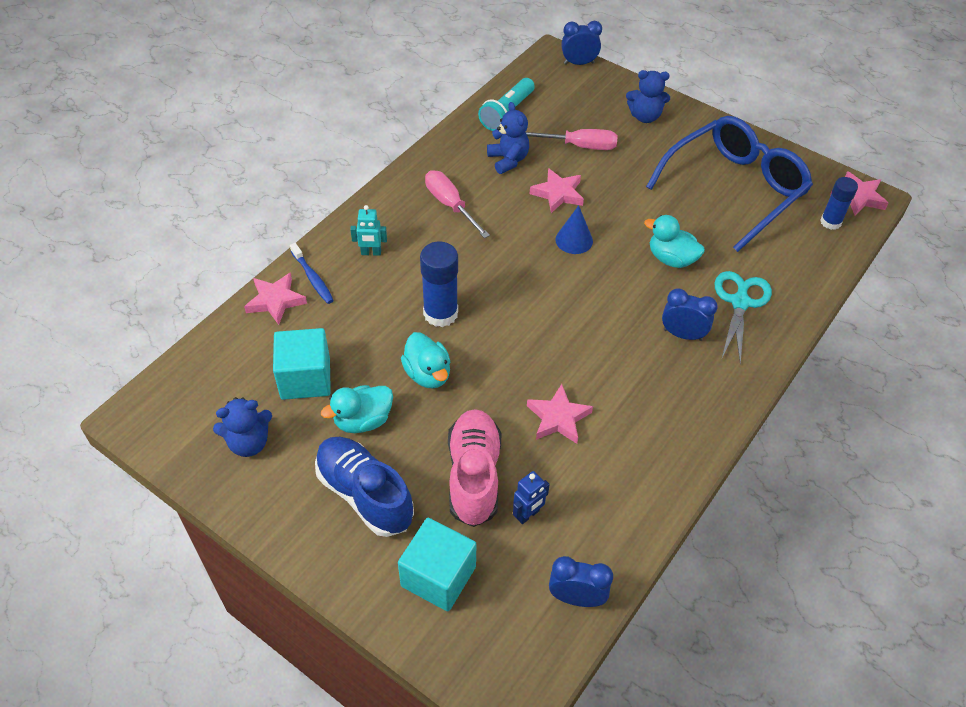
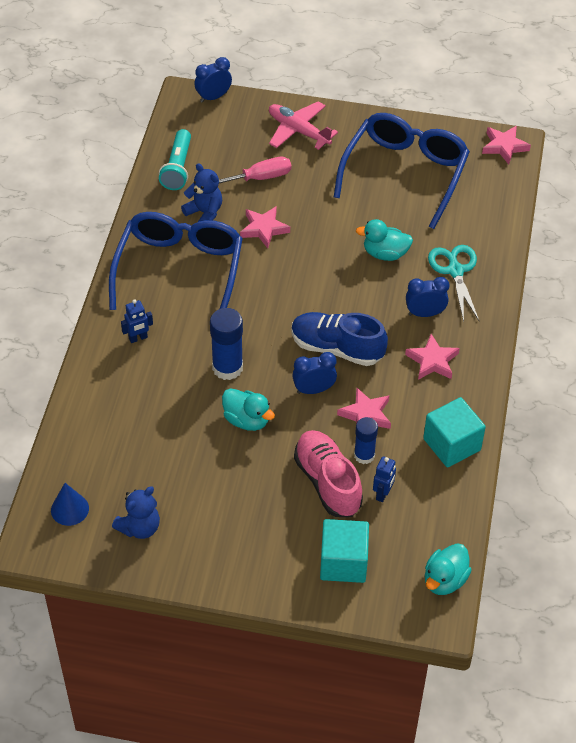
camera: 25 degrees left, 0 degrees up
(275, 301) = (84, 409): pink star -> pink star (432, 361)
(305, 378) = (151, 461): turquoise cube -> turquoise cube (452, 444)
(313, 278) = (103, 378): blue toothbrush -> none
(363, 420) = (218, 475): turquoise duck -> turquoise duck (444, 580)
(365, 494) = (254, 528): blue shoe -> blue shoe (337, 348)
(371, 253) = (138, 338): turquoise robot -> blue robot
(450, 205) = (179, 271): pink screwdriver -> blue glasses
(574, 240) = (299, 265): blue cone -> blue cone (69, 509)
(576, 598) = (448, 536): blue clock -> blue clock (314, 390)
(645, 116) = (298, 131): blue teddy bear -> pink plane
(830, 222) = (493, 176): blue glue stick -> blue glue stick (364, 455)

